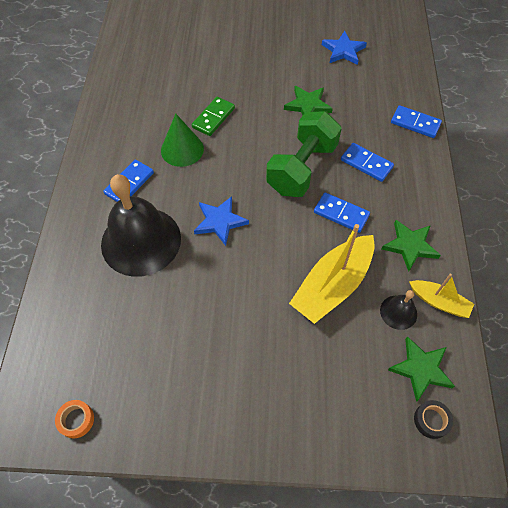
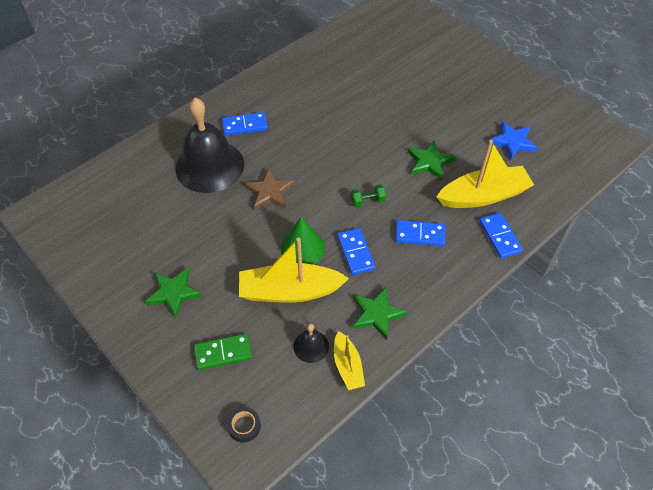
camera: 45 degrees right, 5 degrees down
(76, 420) = (63, 235): orange tape -> none
(182, 149) = (303, 128): green cone -> green cone (302, 248)
(213, 118) = (349, 122): green domino -> green domino (223, 352)
(220, 221) = (270, 192): blue star -> brown star
(302, 168) = (368, 201): green dumbbell -> green dumbbell, size x0.40
(366, 164) = (420, 235): blue domino -> blue domino turned 75 degrees counterclockwise
(371, 103) = (483, 196): none -> yellow boat
(421, 369) = (278, 392): green star -> green star (174, 293)

